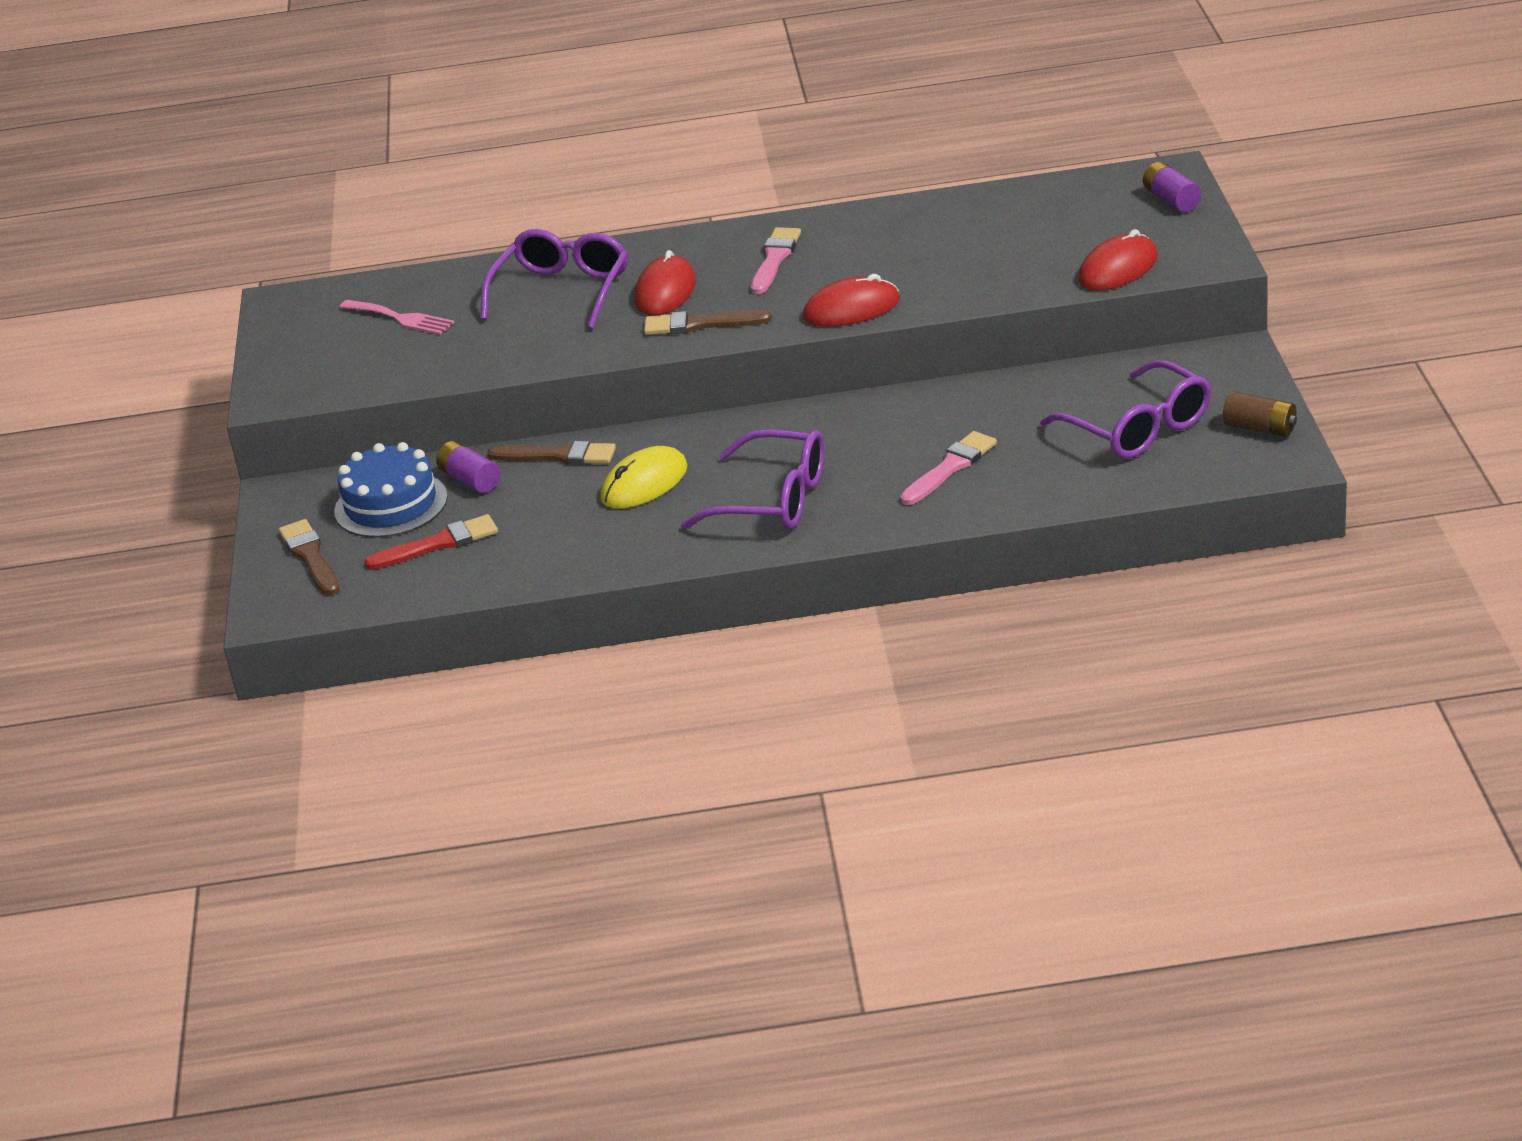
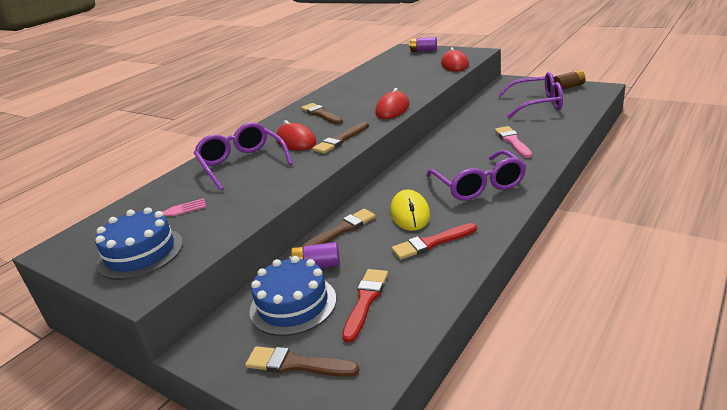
camera: 50 degrees left, 5 degrees down
(319, 356) = (140, 253): none -> blue cake
(590, 531) = (431, 243): none -> red brush
(772, 500) = (478, 185): purple glasses -> purple glasses turned 105 degrees clockwise
(774, 259) = (321, 114): pink brush -> brown brush

